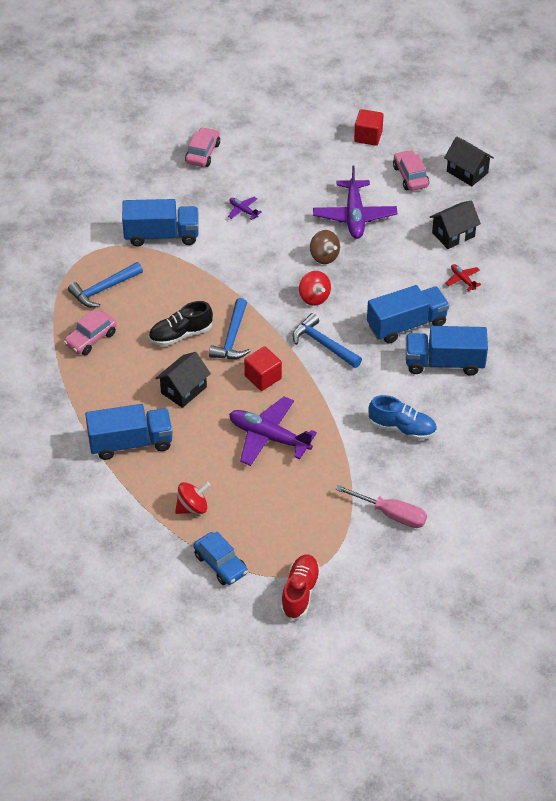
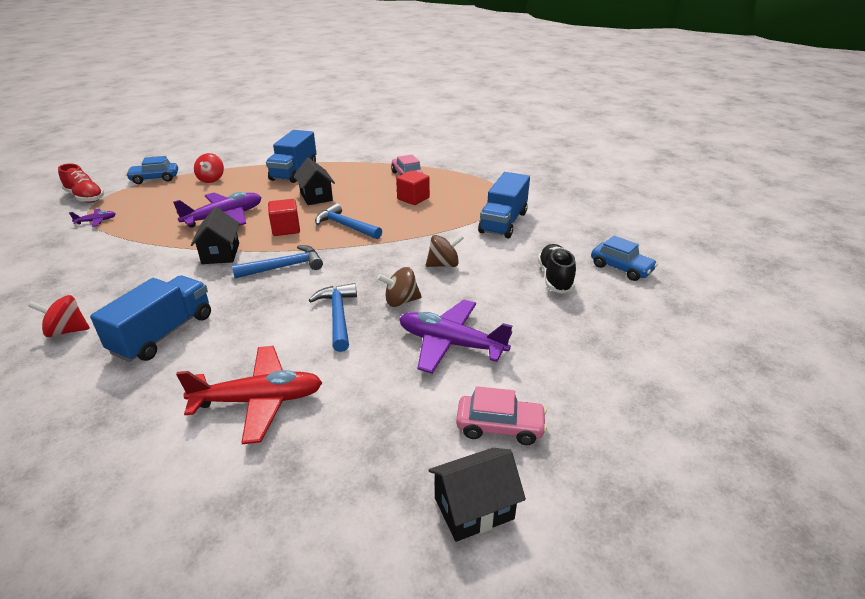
camera: 115 degrees right, 15 degrees down
(103, 289) = (455, 188): blue hammer -> blue hammer (338, 316)
(180, 335) = (374, 207): black shoe -> black shoe (555, 278)
(202, 153) = (621, 268): pink car -> blue car
(243, 211) = (511, 270): purple plane -> purple plane (96, 221)
(259, 250) = (444, 265): none -> brown spinning top
(314, 297) = (348, 278): red spinning top -> red spinning top (67, 331)
(368, 136) = (615, 412): red cube -> red cube (413, 198)
(391, 514) = (70, 247): pink screwdriver -> none
(402, 428) = (133, 280): blue shoe -> none
(406, 325) = (245, 326): blue truck -> none
(453, 235) = (346, 426): black house -> black house (220, 253)
(463, 280) = (258, 400): red plane -> red plane, size x2.18

